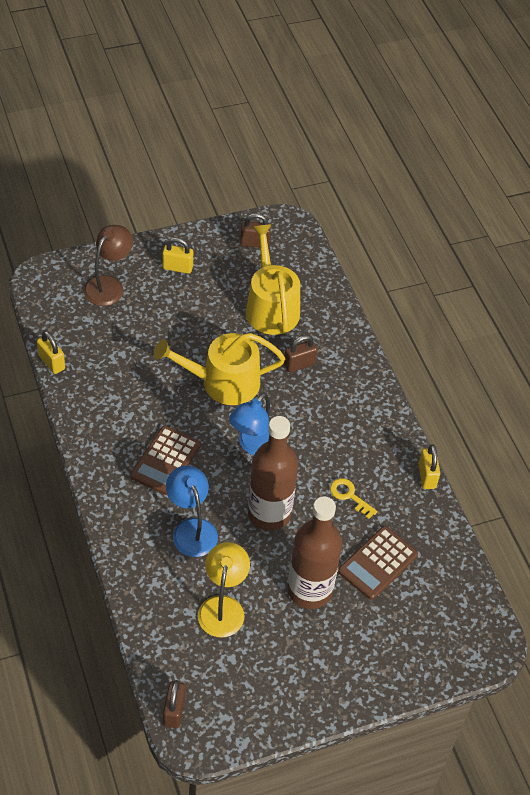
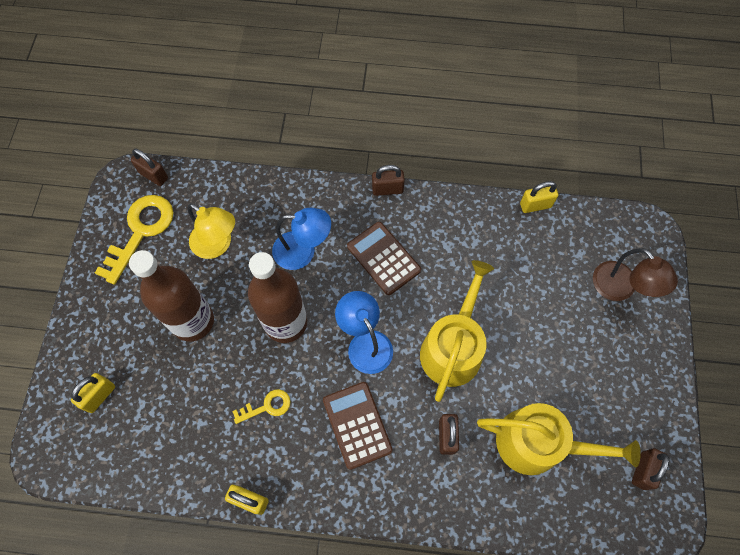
camera: 120 degrees right, 15 degrees up
(89, 484) = (387, 189): none -> brown padlock
(177, 267) = (627, 367): yellow padlock -> yellow padlock (99, 396)
(245, 687) = (140, 232): none -> yellow key
(378, 563) = (184, 395): brown calculator -> brown calculator (357, 425)

